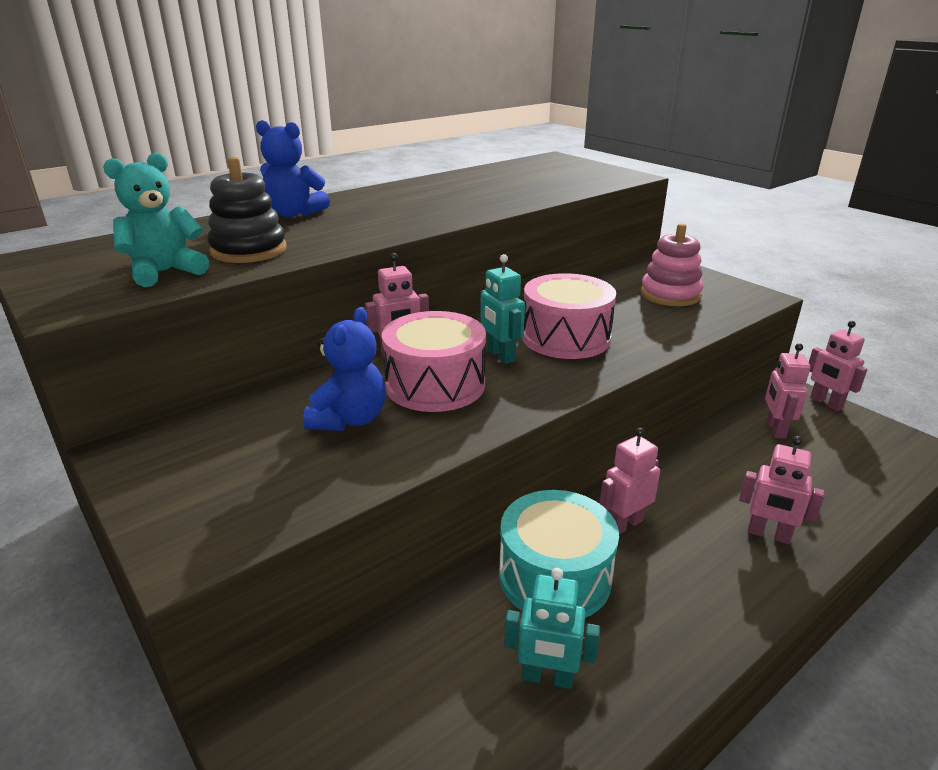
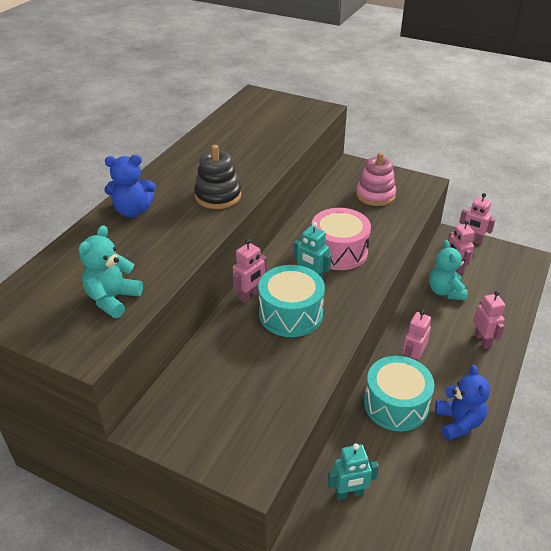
camera: 25 degrees left, 10 degrees up
(249, 250) = (145, 260): black stacking toy -> black stacking toy (218, 196)
(349, 419) = (262, 356): blue teddy bear -> blue teddy bear (458, 422)
(435, 384) = (290, 314): pink drum -> turquoise drum
(547, 678) = (425, 460): turquoise robot -> turquoise robot (349, 493)
(740, 453) = (445, 291): none -> turquoise teddy bear
(768, 534) = (482, 340): pink robot -> pink robot turned 105 degrees counterclockwise

